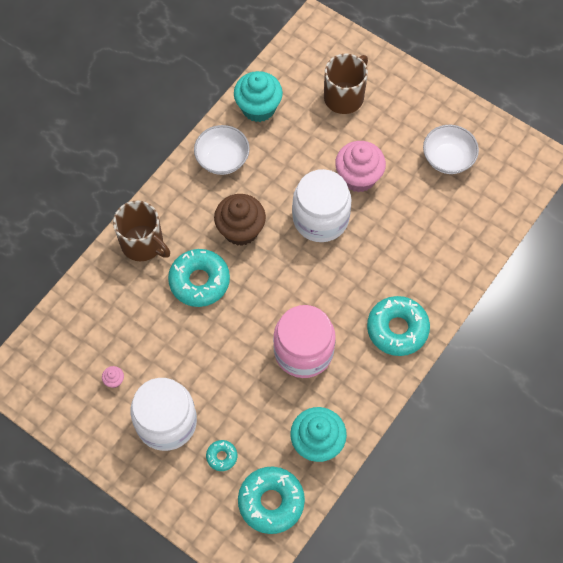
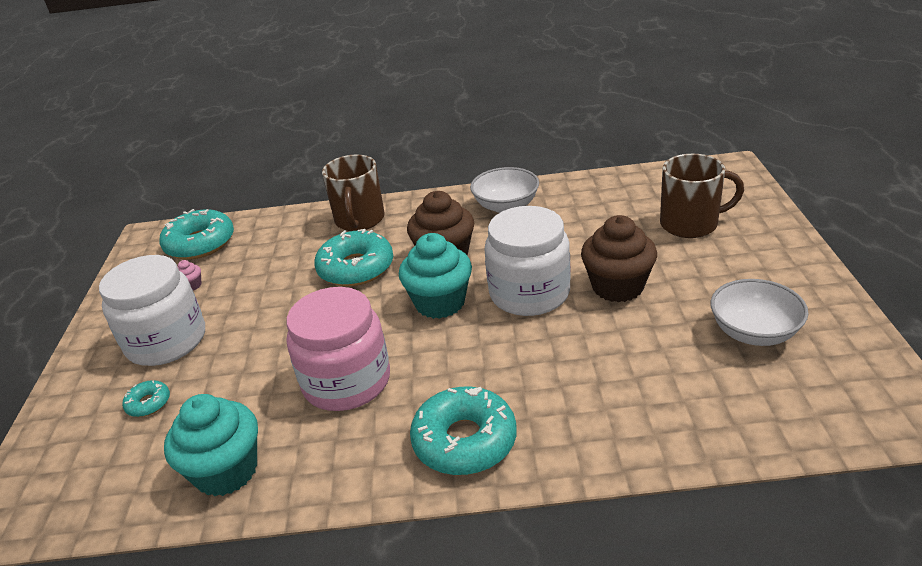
camera: 55 degrees right, 30 degrees down
(258, 108) = (590, 192): turquoise cupcake -> turquoise cupcake (440, 303)
(271, 502) = (107, 482): turquoise donut -> turquoise donut (200, 243)
(358, 177) = (617, 287): pink cupcake -> brown cupcake

